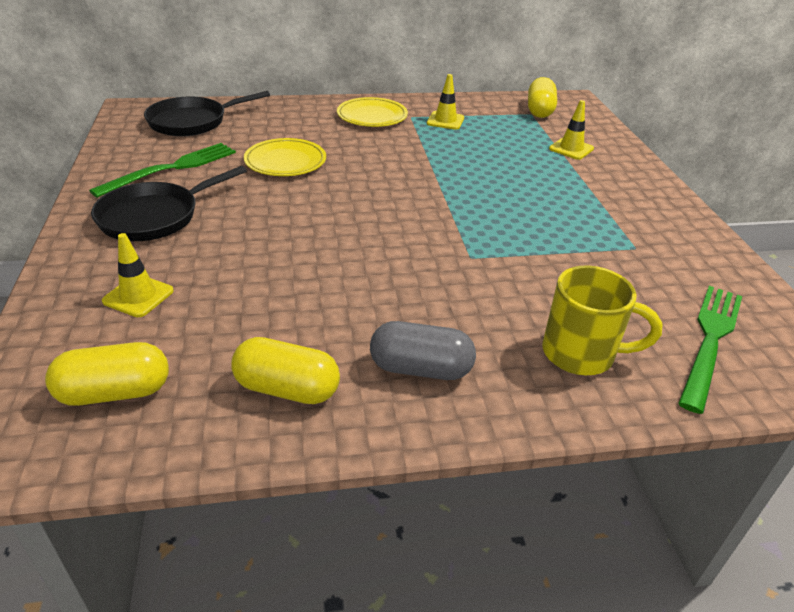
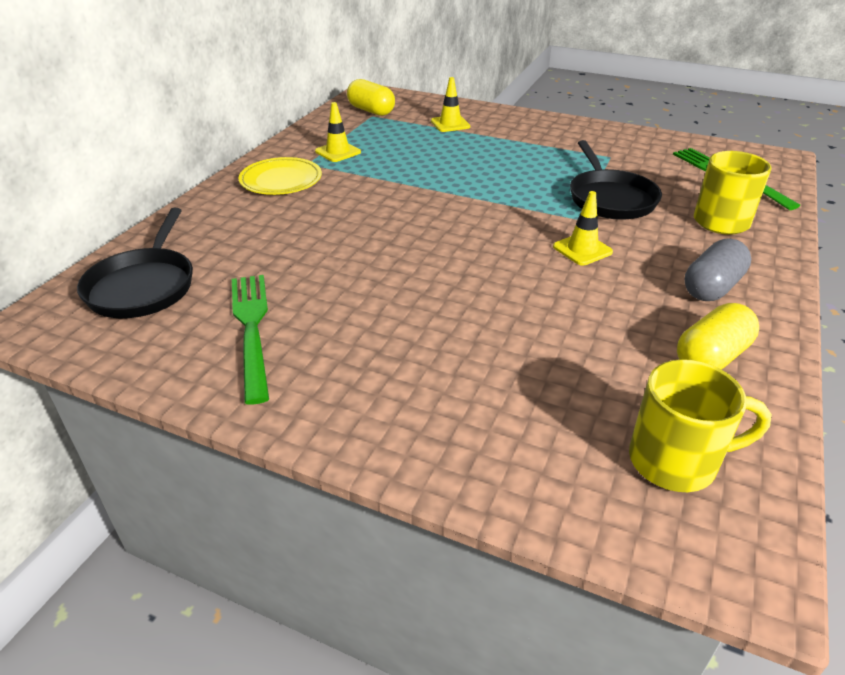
camera: 55 degrees left, 0 degrees up
(115, 392) = (676, 461): yellow capsule -> yellow mug
(138, 296) = (516, 412): yellow traffic cone -> yellow traffic cone (582, 249)
(154, 216) = (356, 366): black pan -> black pan (610, 198)
(285, 161) = (321, 253): yellow plate -> none

